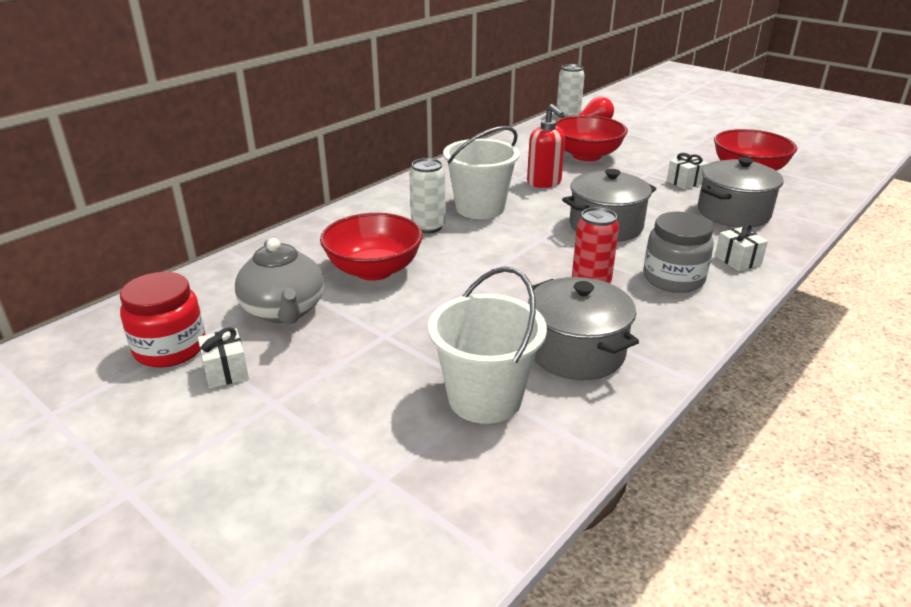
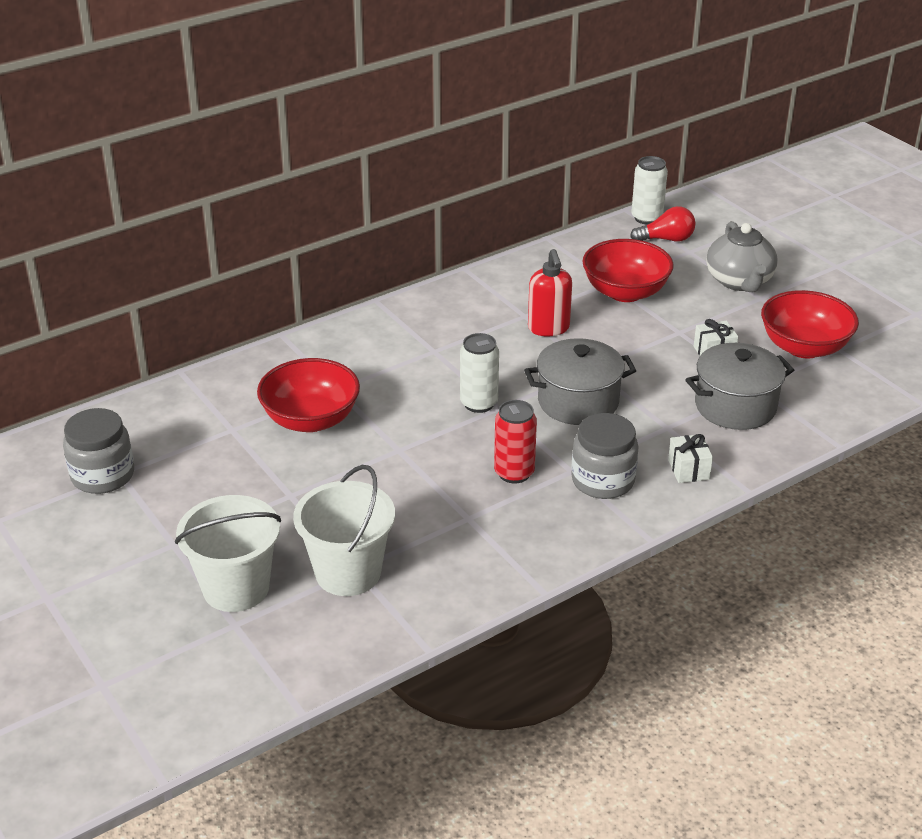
camera: 15 degrees right, 5 degrees up
(170, 348) = (103, 475): red jar -> grey jar
(226, 371) = (143, 507): white gift -> none
(284, 311) = (211, 453): grey teapot -> grey teapot (739, 281)
(428, 227) = (389, 373): white can -> white can (479, 403)
(480, 208) = (456, 355): white bucket -> white bucket (236, 588)
(576, 352) = (454, 543): grey pot -> none

